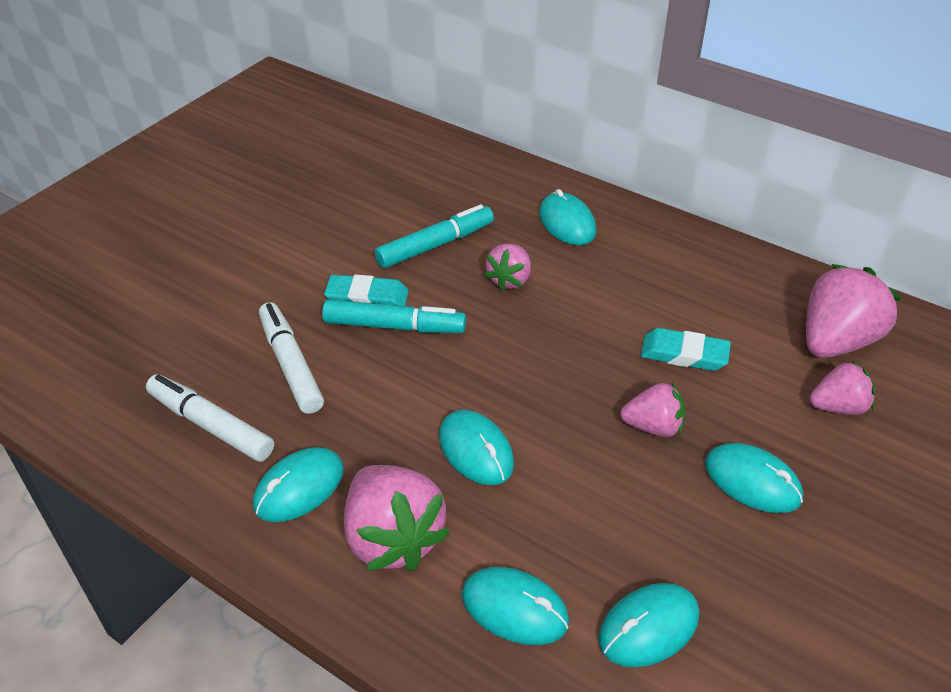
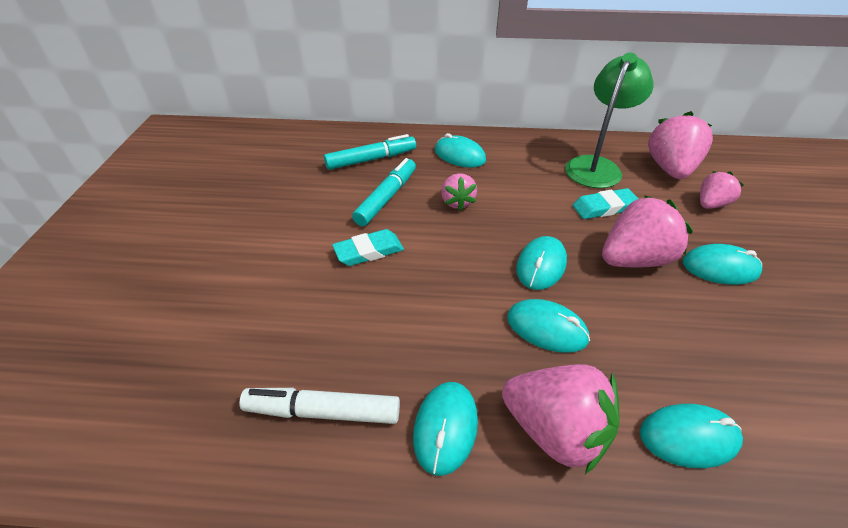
camera: 30 degrees left, 0 degrees up
(291, 365) = (351, 327): white marker -> none
(394, 326) = (407, 264): turquoise marker -> turquoise marker (371, 159)
(648, 627) = (775, 399): turquoise mouse -> turquoise mouse (541, 265)
(653, 426) = (634, 259): pink strawberry -> pink strawberry, size x1.72
(733, 299) = (596, 166): none -> green lamp

